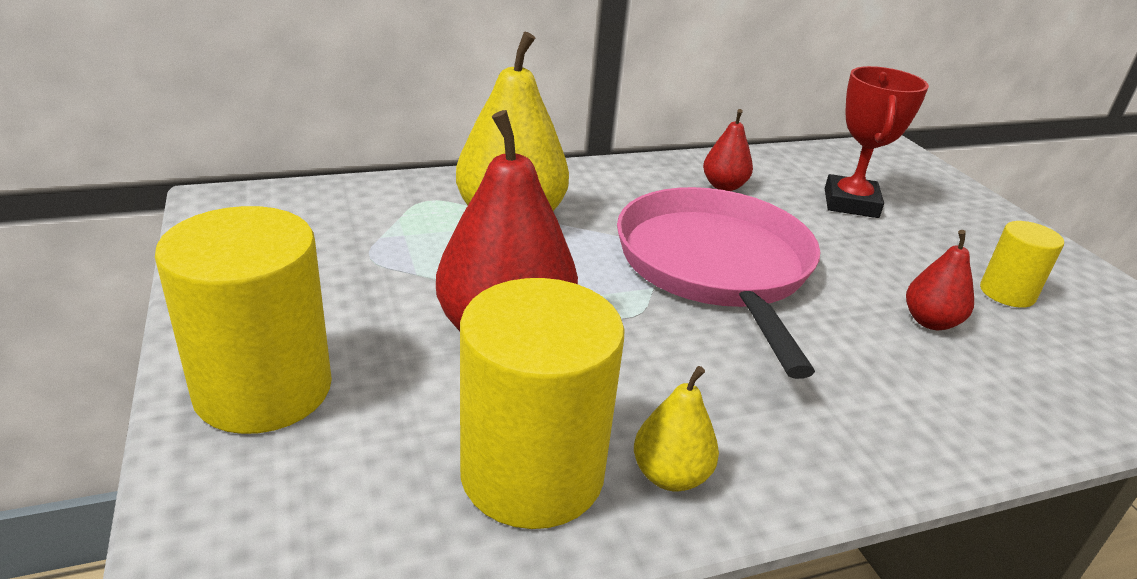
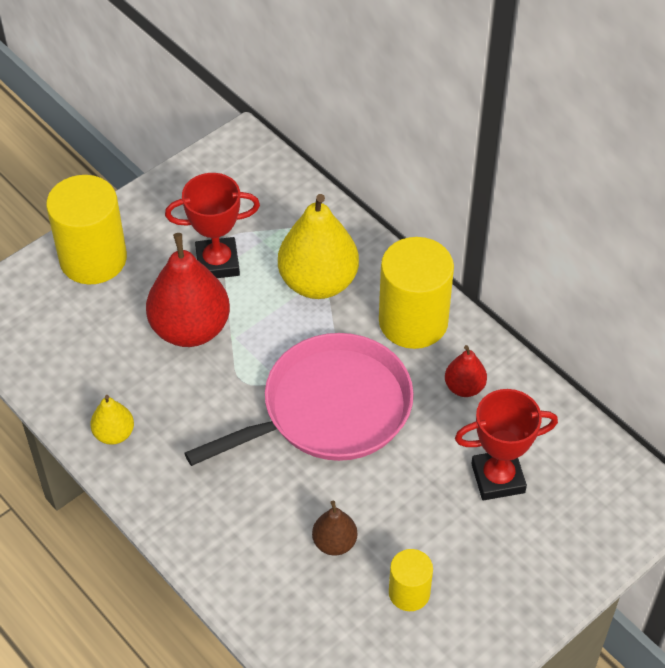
camera: 70 degrees right, 20 degrees up
(405, 276) = (217, 263): none -> red trophy
(532, 473) = (89, 380): yellow cylinder -> yellow cylinder (413, 321)
(930, 322) = (334, 542): red pear -> brown pear

